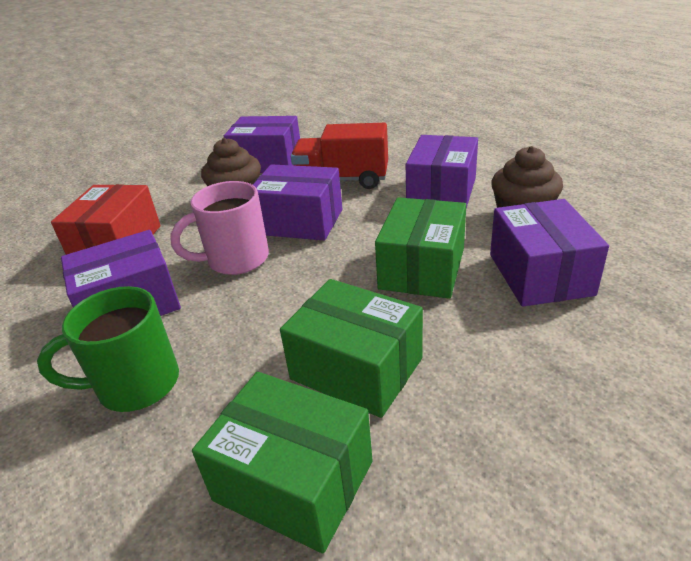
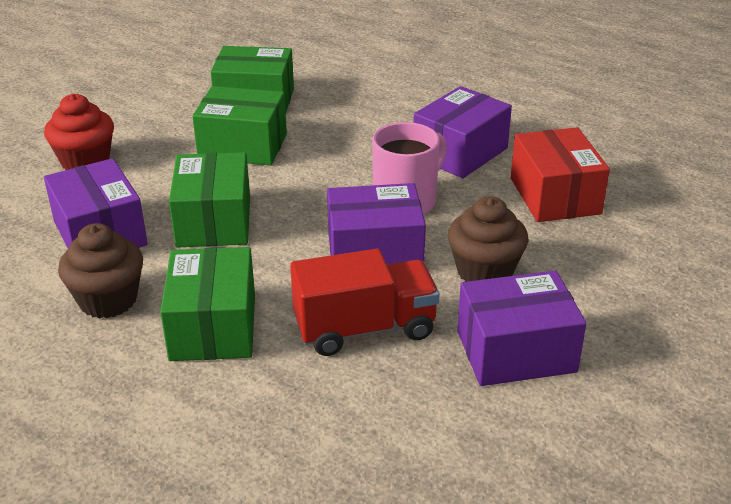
camera: 155 degrees right, 0 degrees up
(135, 385) = (390, 115): green mug -> none
(442, 192) = (213, 327): purple box -> green box
(584, 388) = (85, 161): none -> red cupcake

